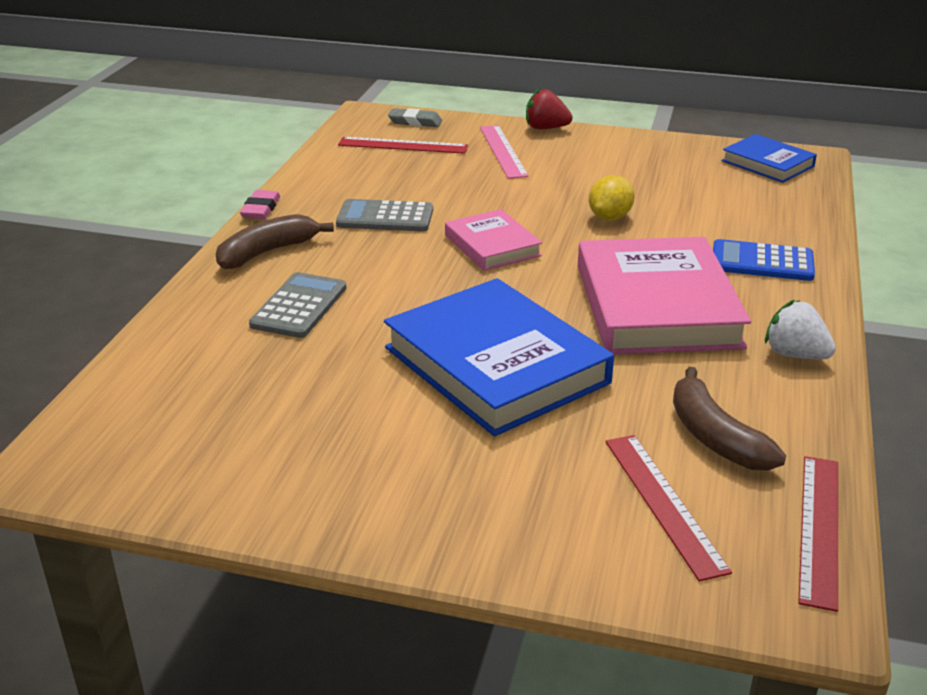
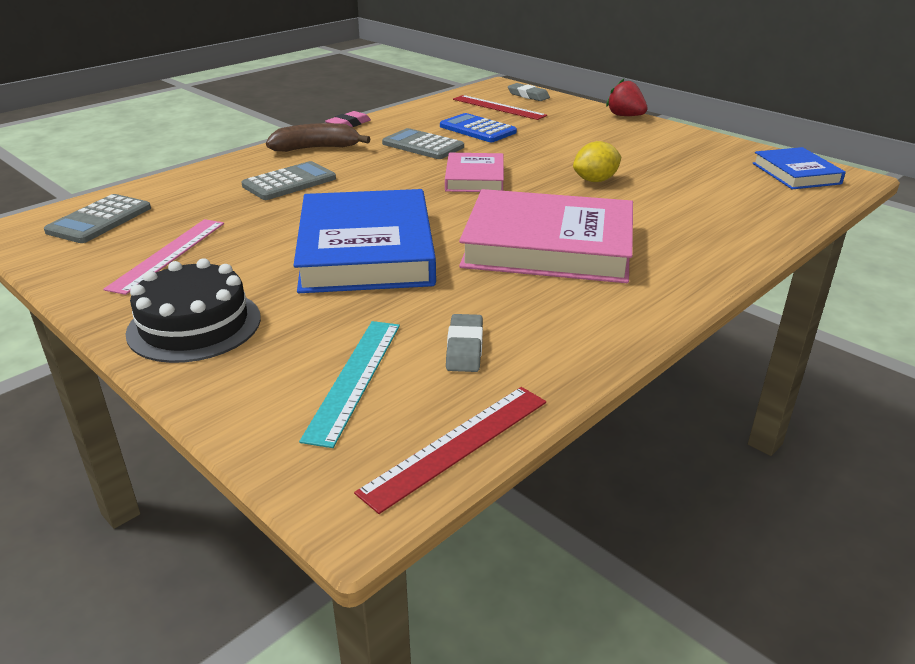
camera: 30 degrees right, 0 degrees up
(136, 424) = (99, 220): none -> grey calculator
(440, 509) = (194, 325): none -> black cake
(503, 151) = (569, 123): pink ruler -> pink ruler (168, 254)
(656, 306) = (548, 246): pink book -> pink book turned 75 degrees clockwise
(663, 503) = (354, 378): red ruler -> turquoise ruler
(715, 437) = (464, 348): brown banana -> grey eraser
(762, 262) = (689, 239): blue calculator -> blue calculator (477, 129)
(795, 355) = (623, 312): white strawberry -> none

